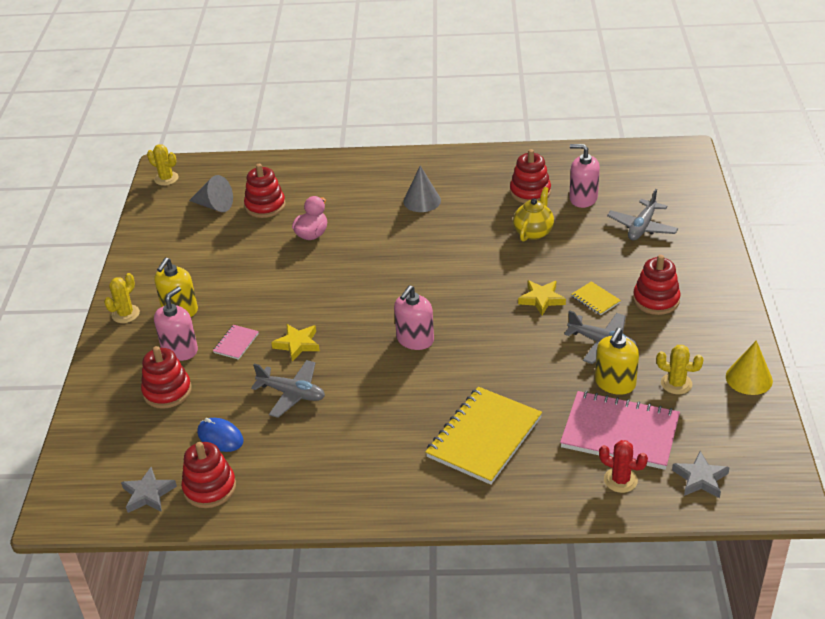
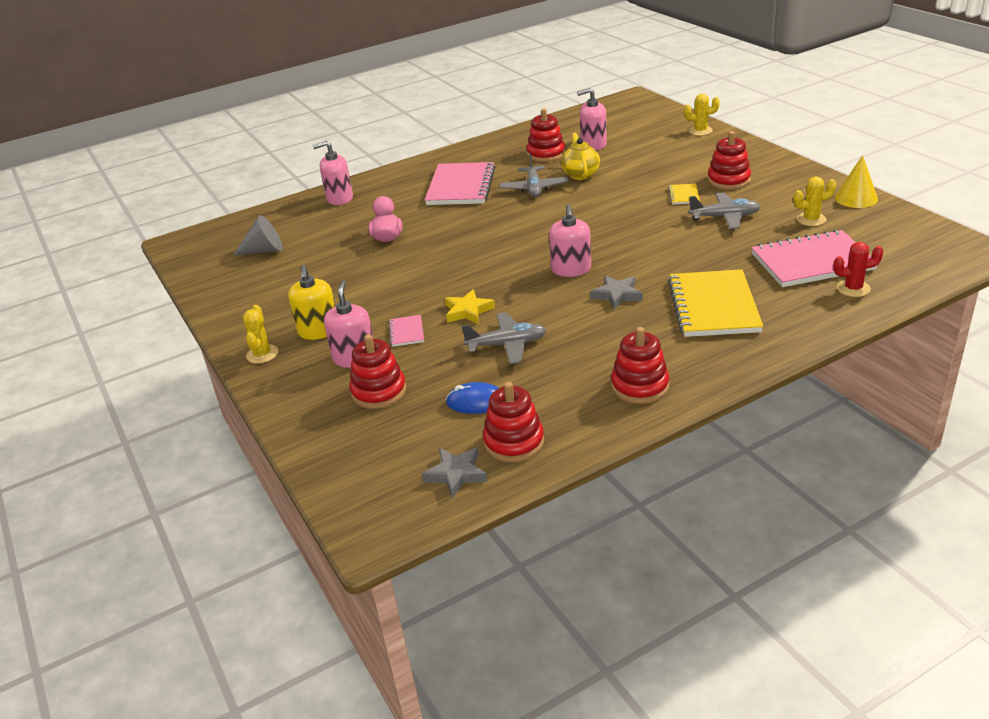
camera: 30 degrees left, 5 degrees down
(166, 178) = (189, 249): yellow cactus -> yellow cactus (700, 131)
(265, 206) = (317, 234): red stacking toy -> red stacking toy (640, 386)
(317, 171) = (339, 198): none -> pink soap dispenser
(422, 201) = (461, 186): grey cone -> pink notebook
(541, 299) = (642, 209): yellow star -> none
(595, 299) = (683, 195): yellow notebook -> yellow notebook turned 75 degrees clockwise
(615, 383) = (767, 236): yellow soap dispenser -> none
(642, 227) = (660, 146): grey plane -> grey plane (534, 188)
(700, 478) = (906, 264): grey star -> grey star (617, 295)

